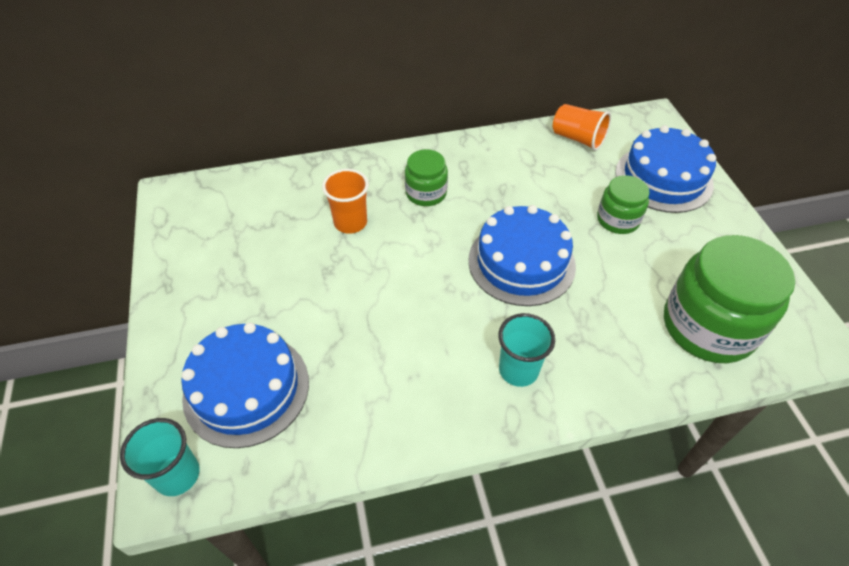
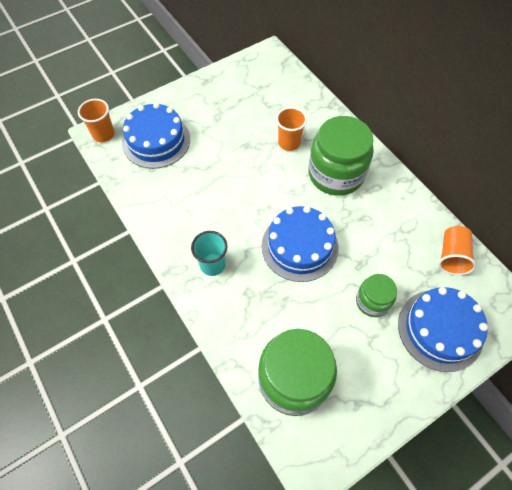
camera: 70 degrees right, 10 degrees up
(177, 475) = (103, 134): turquoise cup -> orange cup
(426, 193) = (336, 174): green jar -> green jar, size x1.88

